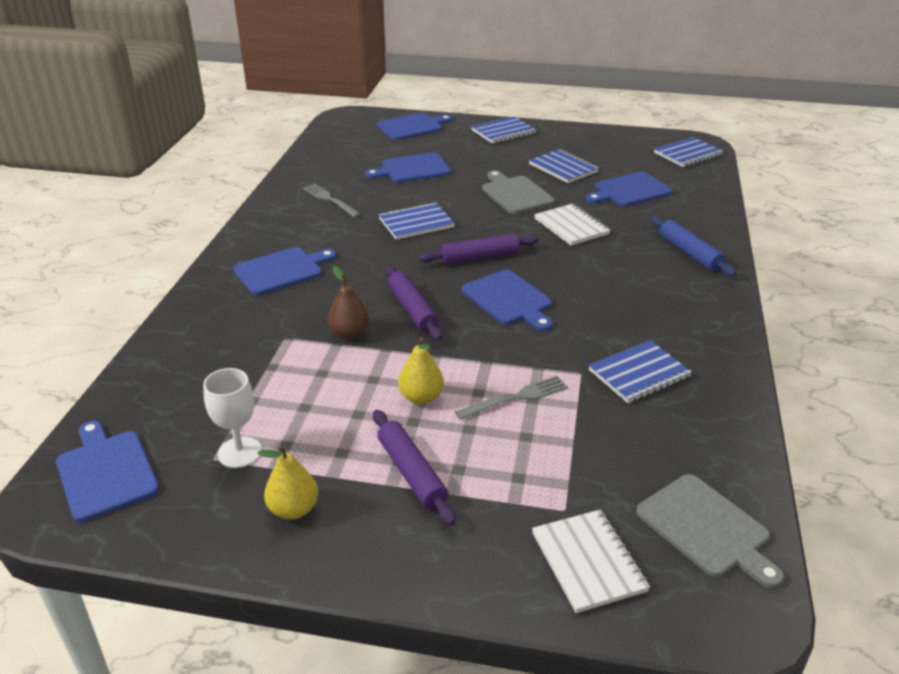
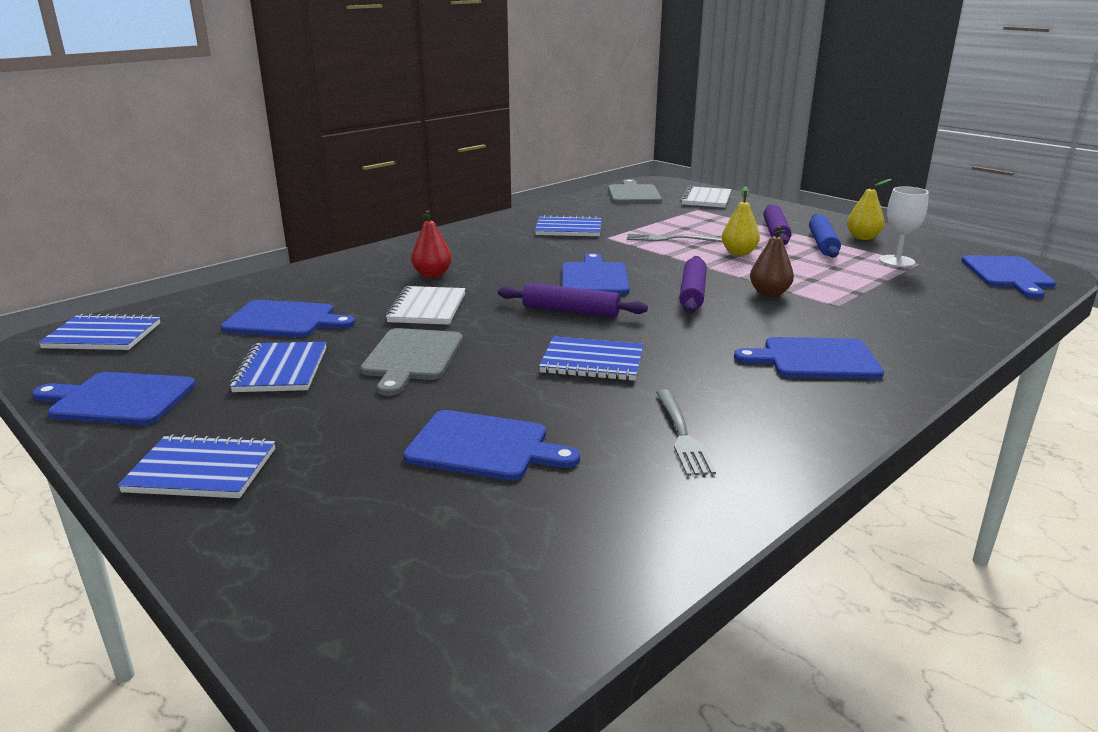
camera: 145 degrees left, 10 degrees down
(412, 127) = (321, 567): blue cutting board -> blue cutting board (118, 399)
(628, 256) = (432, 275): none -> red pear
(690, 253) = (377, 264): blue rolling pin -> blue rolling pin (822, 244)

